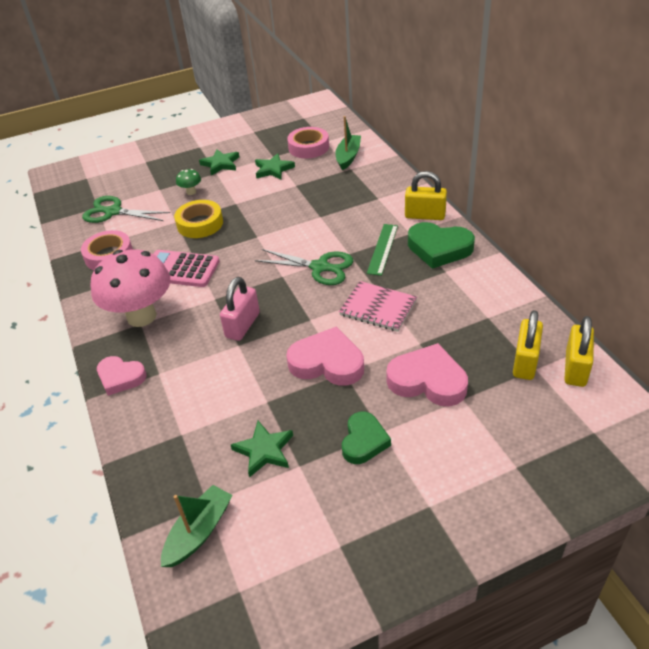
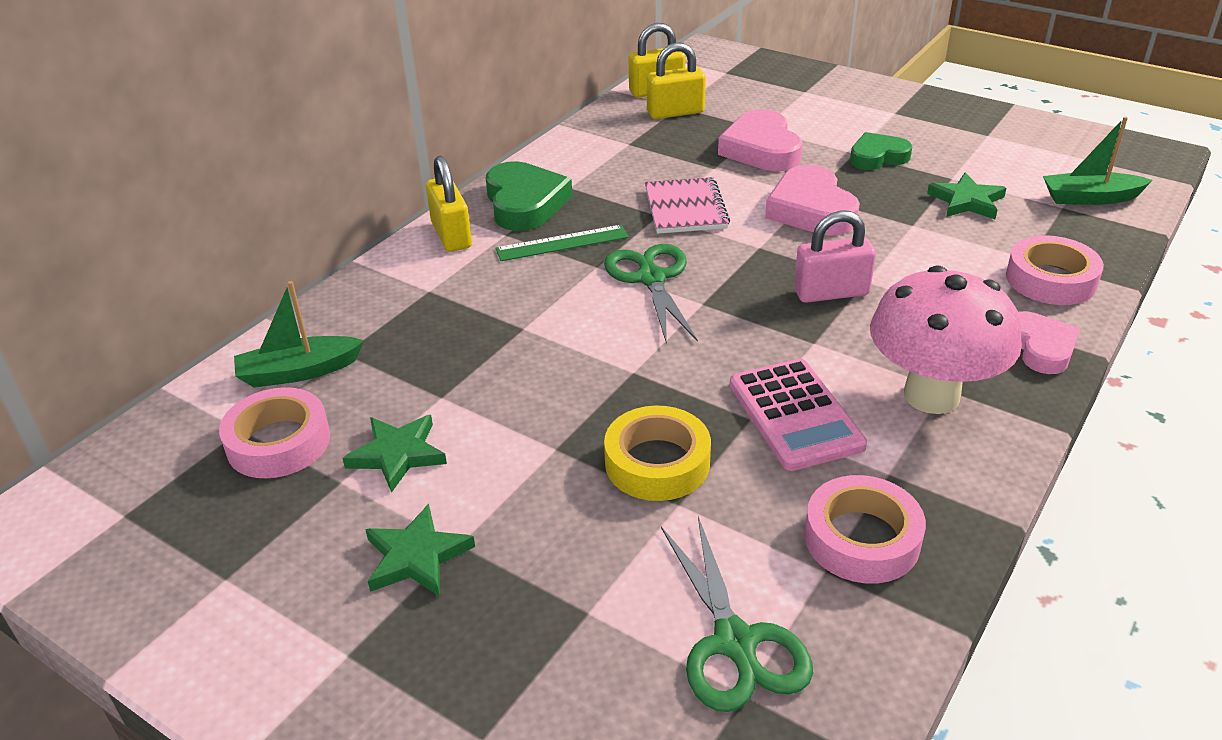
camera: 125 degrees left, 5 degrees down
(155, 427) = (1050, 279): none -> pink tape
(191, 192) = (562, 542): green mushroom -> none

